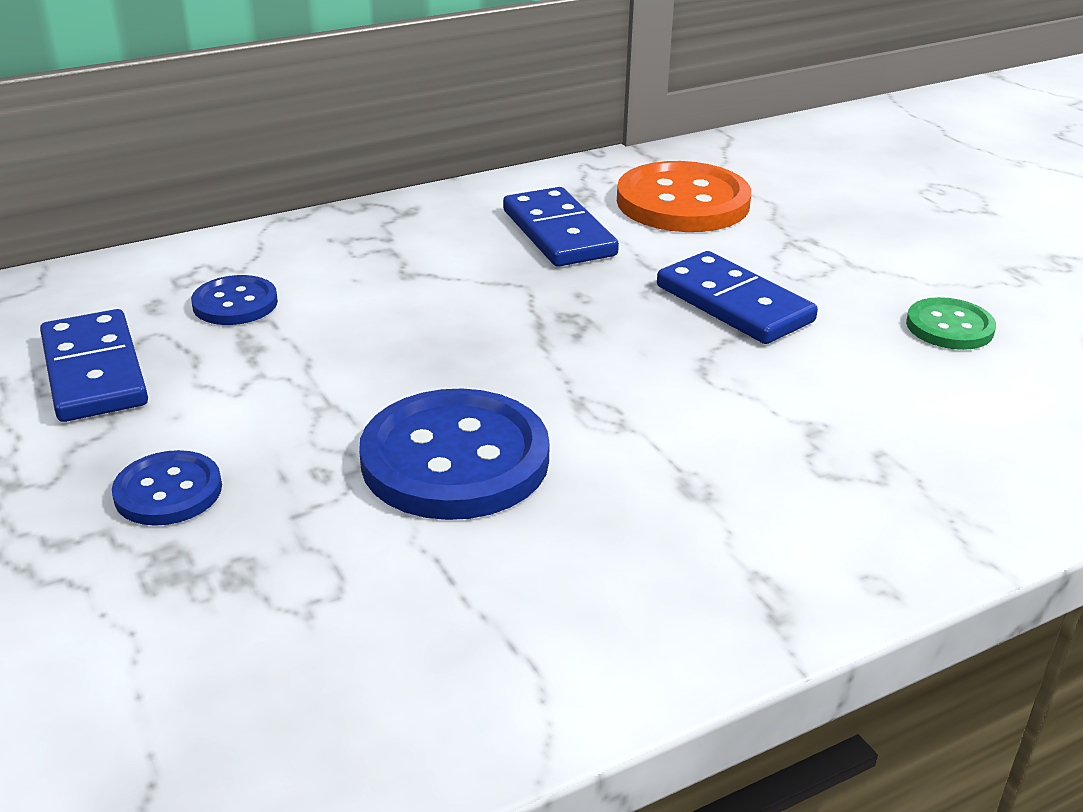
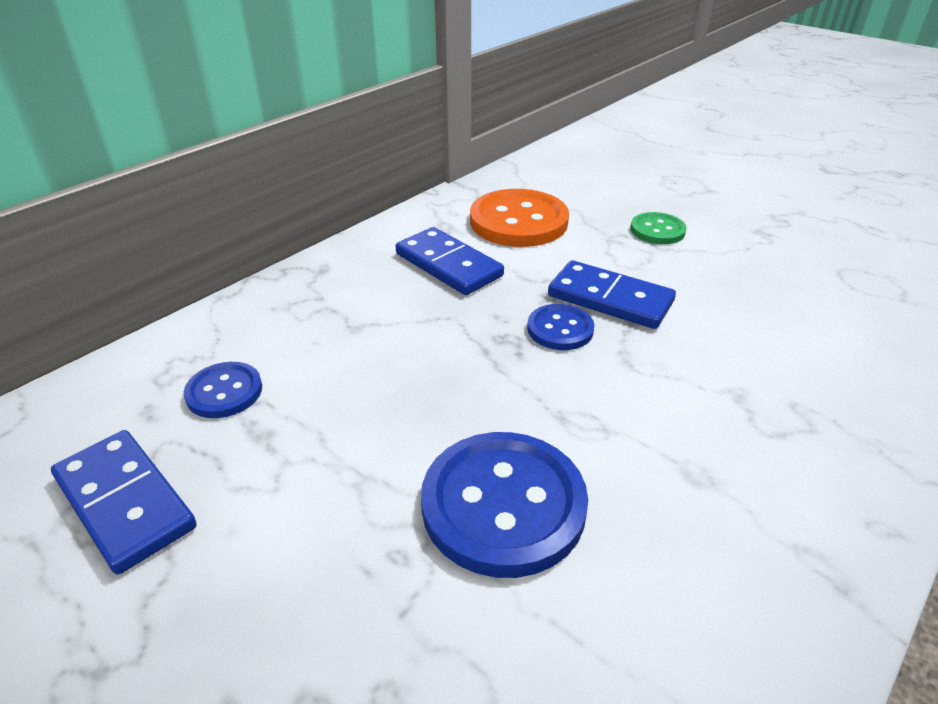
camera: 20 degrees left, 5 degrees up
(168, 491) = (268, 626): blue button -> blue button (560, 329)
(949, 327) = (757, 285): green button -> green button (657, 230)

